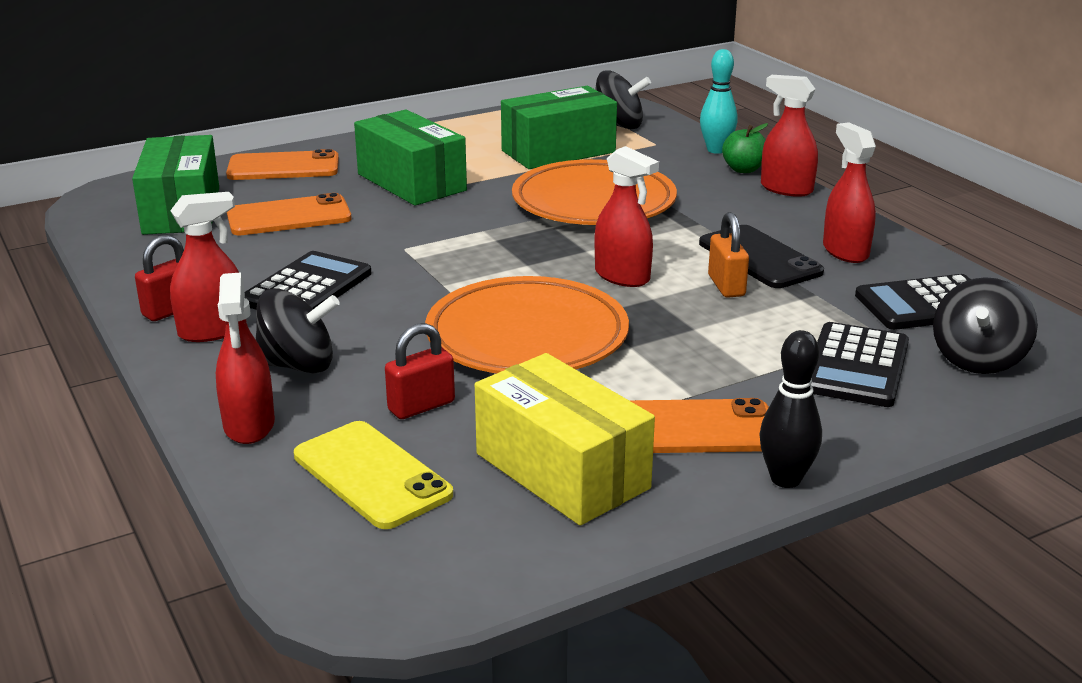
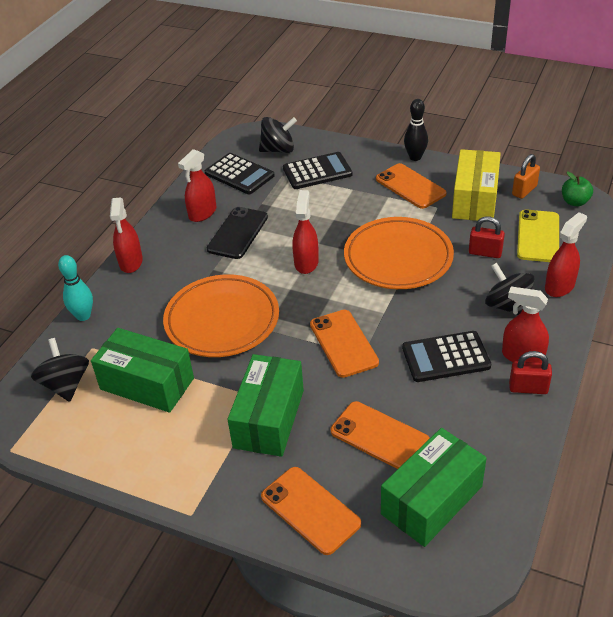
camera: 125 degrees left, 15 degrees up
(439, 245) = (343, 343): none -> orange phone
(726, 286) = (281, 229): orange padlock -> orange padlock (524, 190)
(743, 169) = (111, 290): green apple -> green apple (575, 202)

